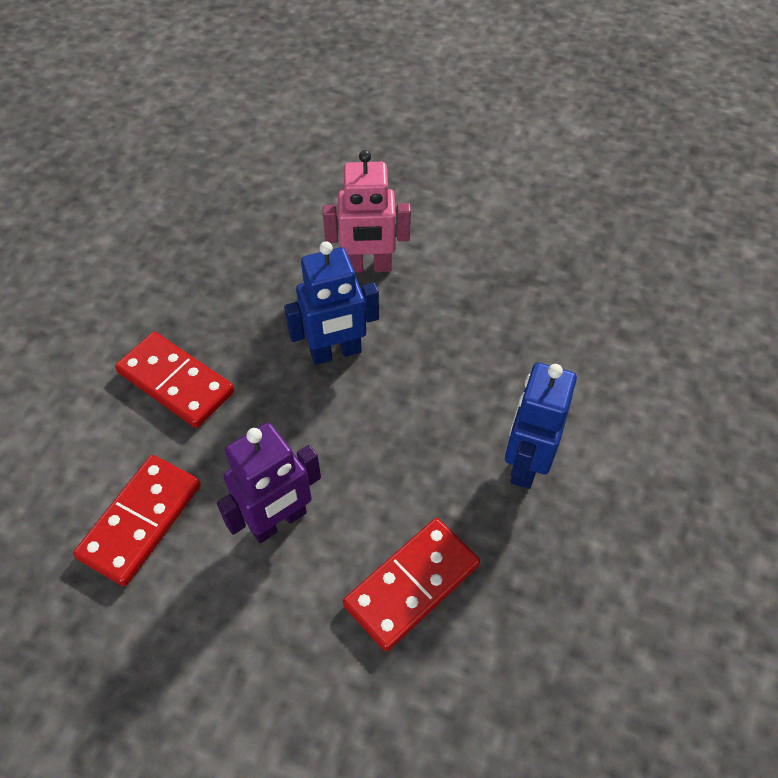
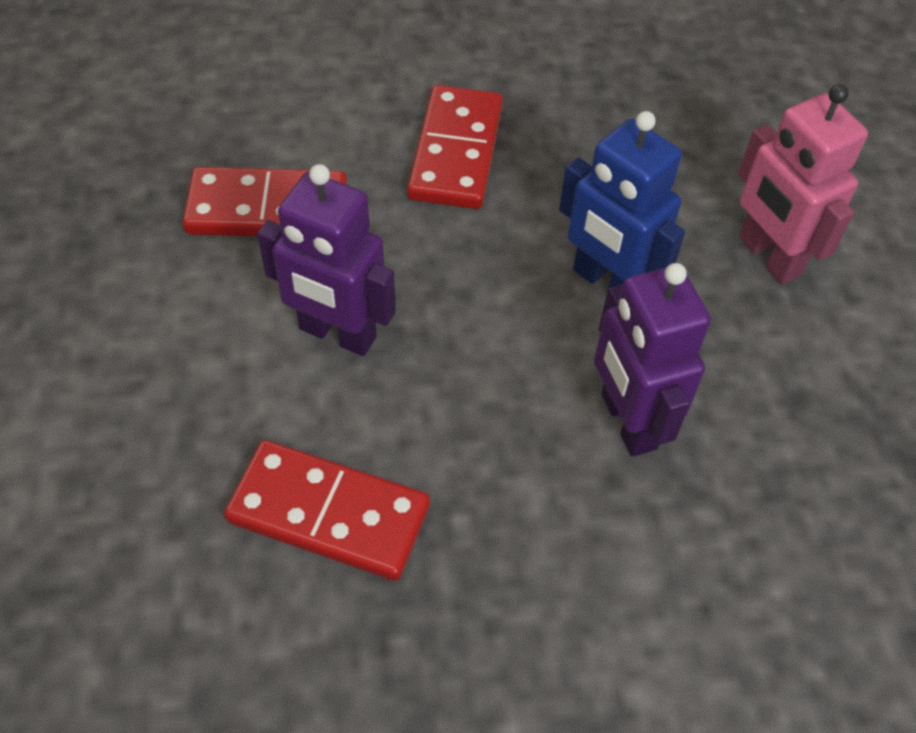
camera: 60 degrees right, 0 degrees up
(436, 391) = (627, 421): none -> purple robot
(525, 463) = (587, 581): blue robot -> none

